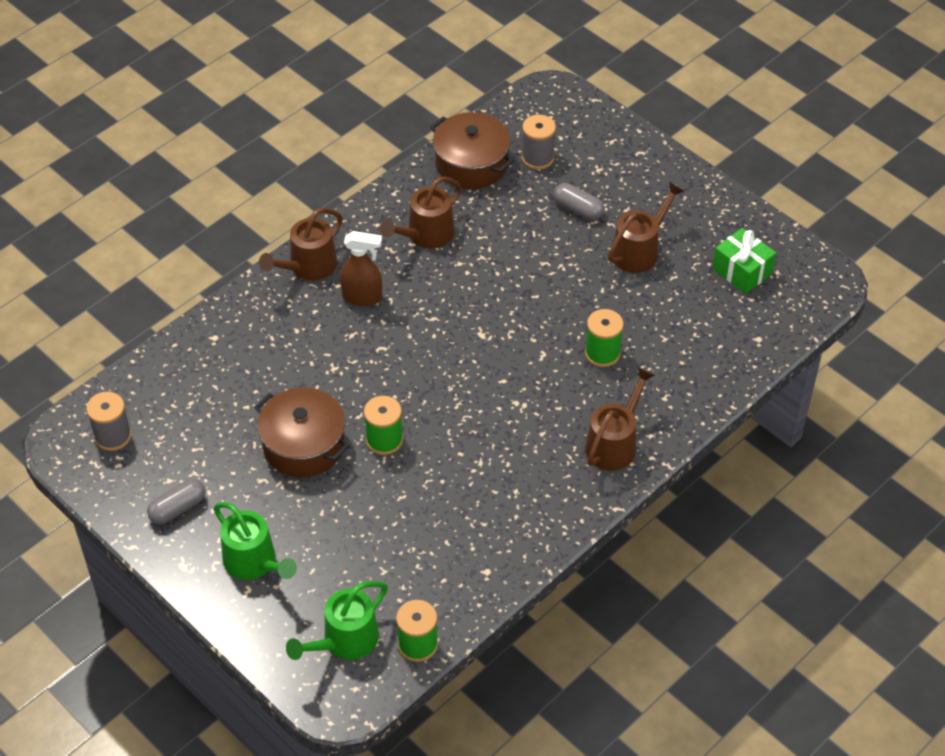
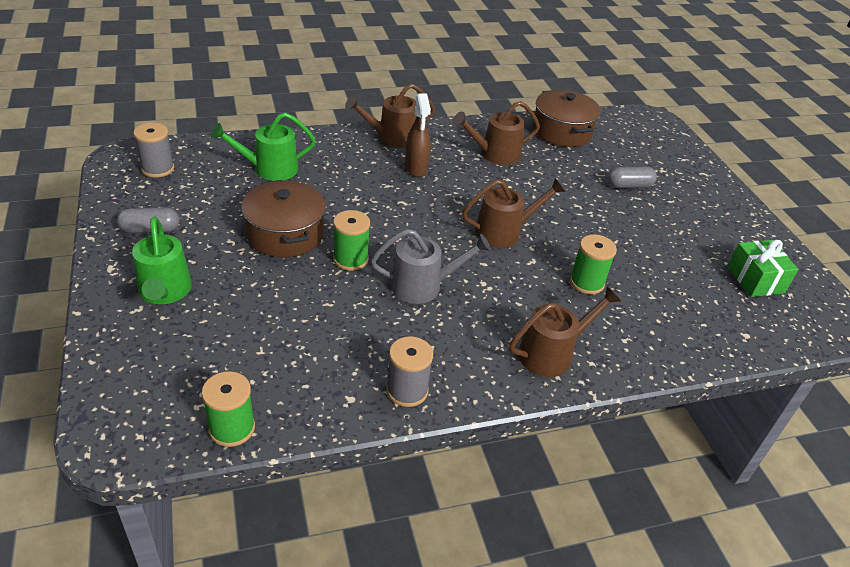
camera: 25 degrees right, 10 degrees down
(345, 641) = (172, 390): green watering can -> green watering can (269, 169)
(362, 297) = (416, 168): brown spray bottle -> brown spray bottle turned 45 degrees clockwise
(467, 434) = (423, 286): none -> grey watering can
(537, 158) = (616, 146): grey spool -> grey spool (407, 390)
(578, 209) = (629, 185): grey capsule -> grey capsule turned 75 degrees counterclockwise
(639, 250) = (666, 229): brown watering can -> brown watering can (504, 232)

